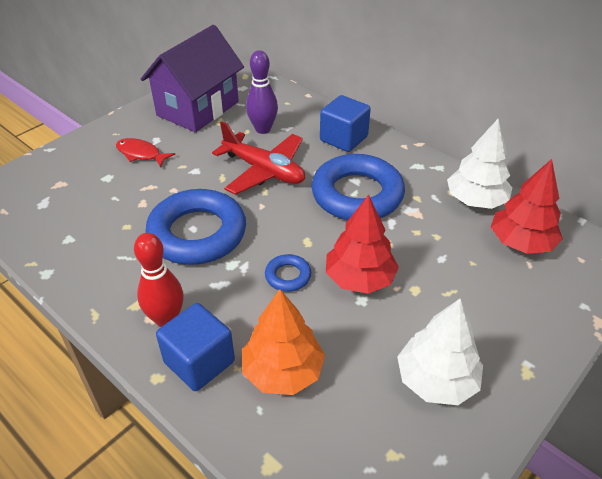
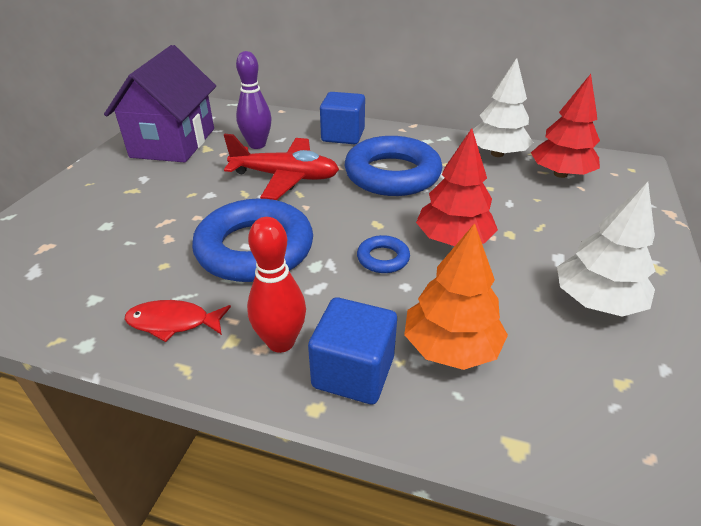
camera: 25 degrees left, 5 degrees down
(141, 154) = (134, 194): red fish -> red fish (173, 322)

